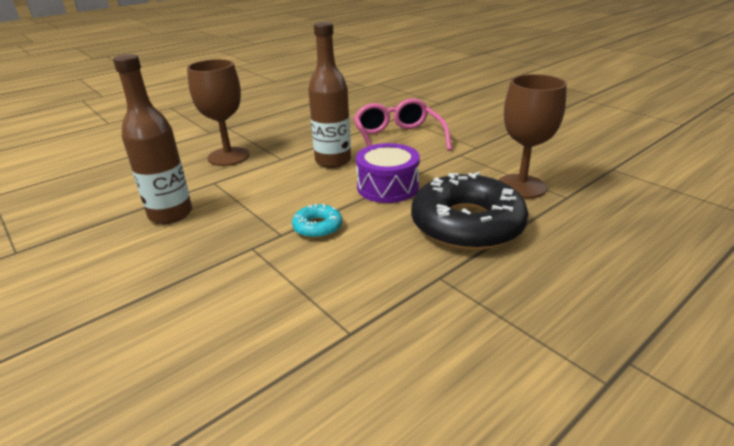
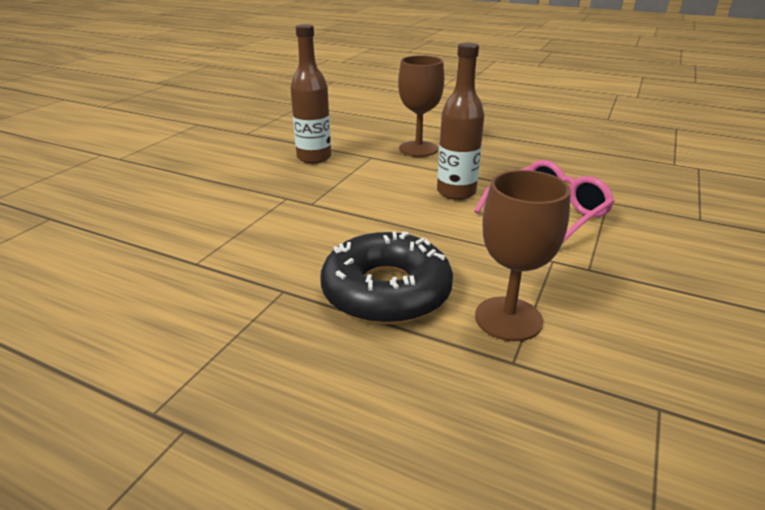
camera: 65 degrees right, 0 degrees up
(317, 227) = (331, 215): turquoise donut -> none
(387, 187) = (428, 231): purple drum -> none

